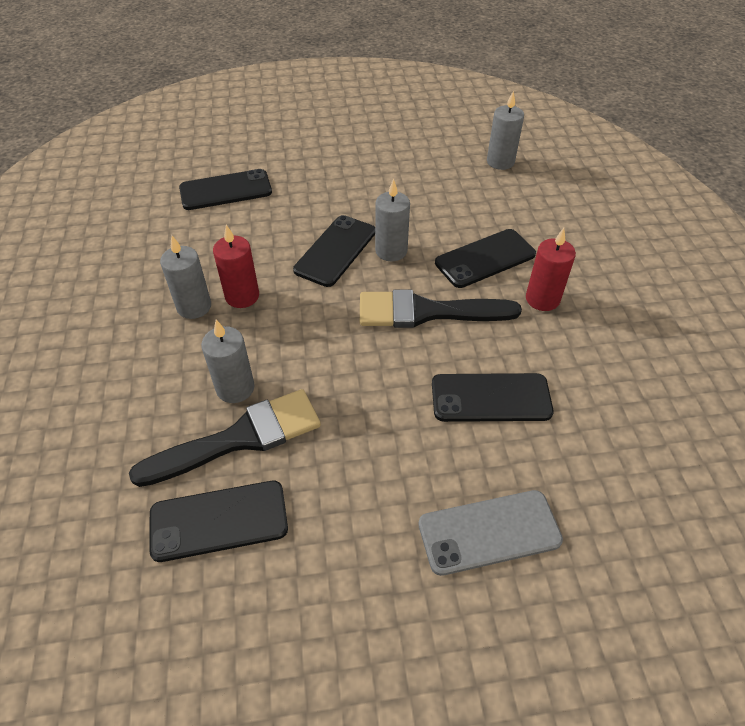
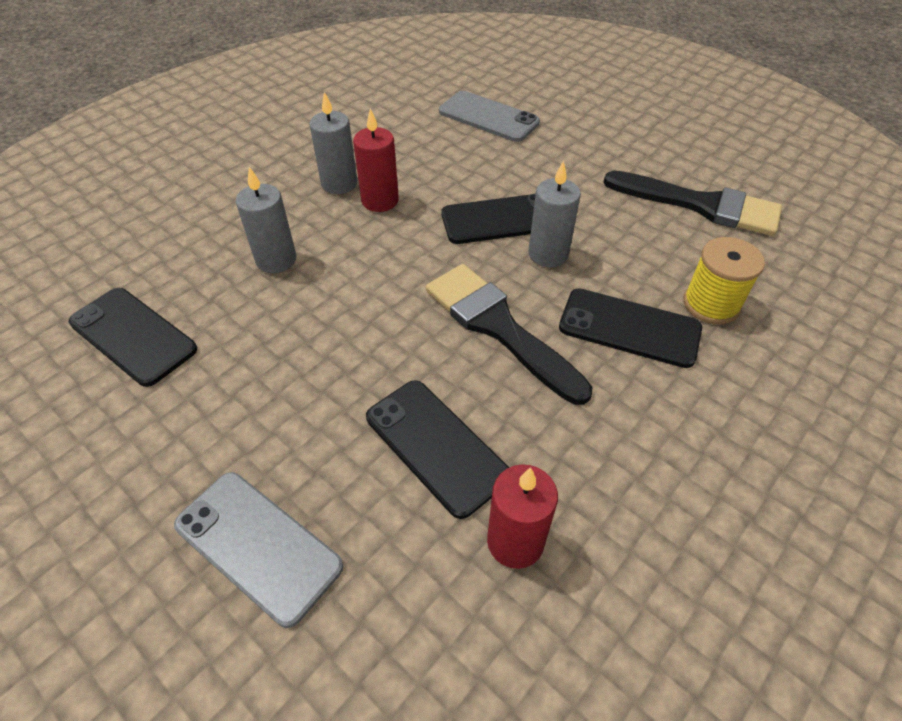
camera: 50 degrees right, 0 degrees up
(226, 190) = (488, 117): black phone -> grey phone
(240, 438) = (226, 295): black brush -> black brush (701, 205)
(500, 162) = (796, 255): grey candle -> none
(501, 216) = (711, 304): none -> yellow spool
(542, 299) = (630, 411): red candle -> red candle (515, 541)

